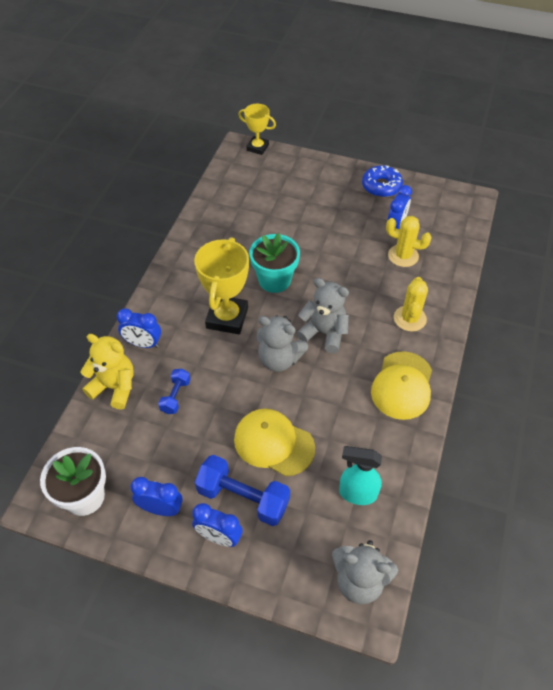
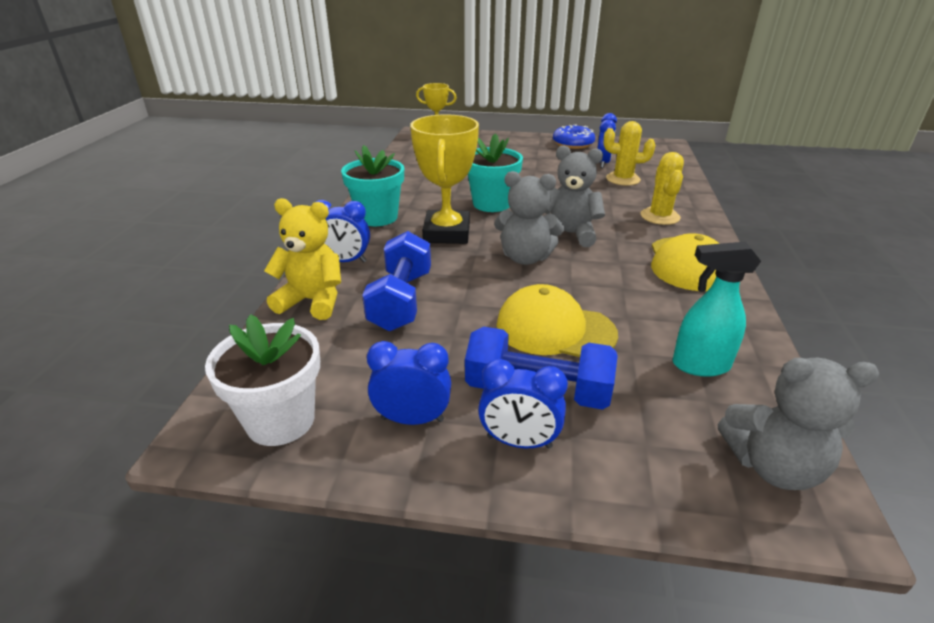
camera: 10 degrees left, 20 degrees down
(176, 396) = (401, 300): blue dumbbell -> blue dumbbell, size x1.83
(177, 287) = (377, 217): none -> turquoise flower pot

